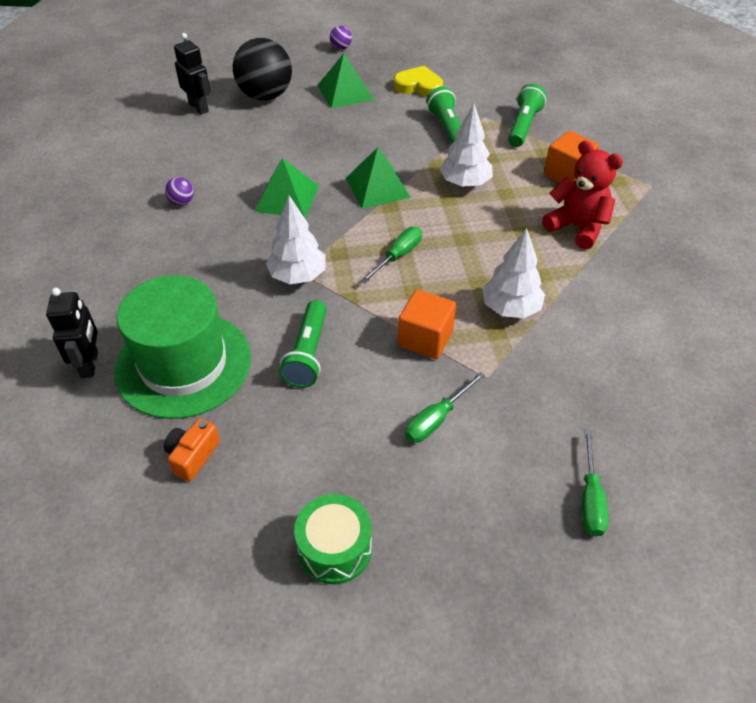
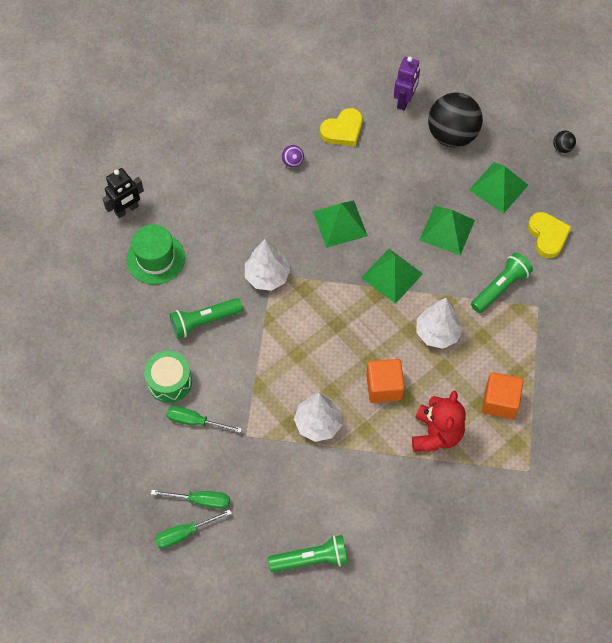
camera: 60 degrees right, 15 degrees up
(183, 364) = (155, 258): green hat -> green hat, size x0.63
(185, 155) = (343, 130): none -> yellow heart
(192, 456) = (96, 306): orange camera -> none
(199, 107) = (404, 101): black robot -> purple robot
(334, 548) = (79, 412): green drum -> green drum (169, 381)
(341, 48) = (562, 147): purple ball -> black ball
(360, 136) = (447, 230): none -> green pyramid
(398, 256) = (325, 327): green screwdriver -> green screwdriver (200, 500)
(425, 339) = (257, 383): orange cube -> orange cube (384, 387)
(523, 126) = (546, 342): green flashlight -> green flashlight (311, 559)

